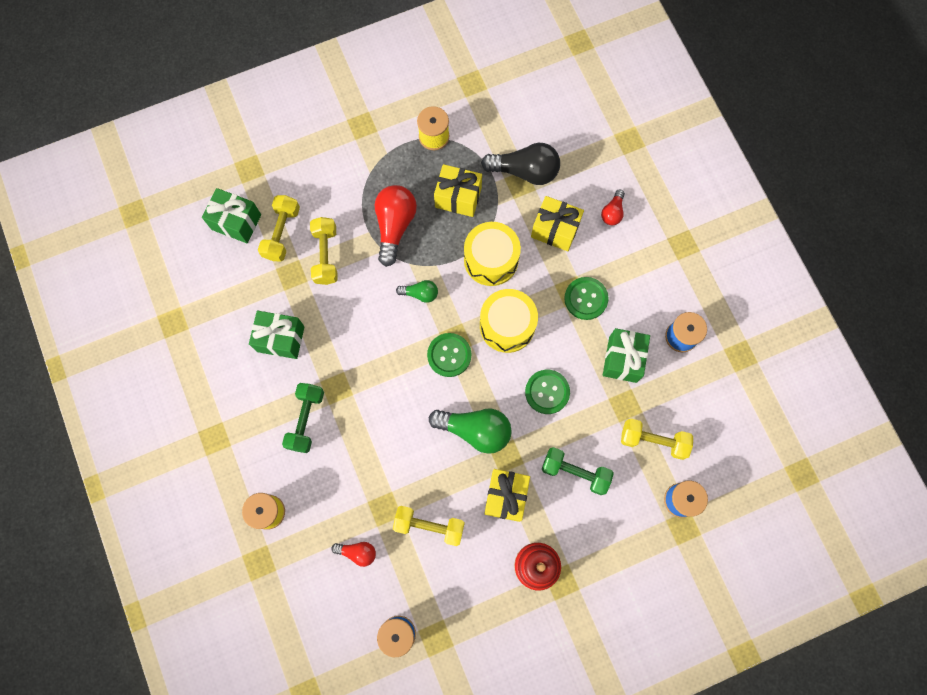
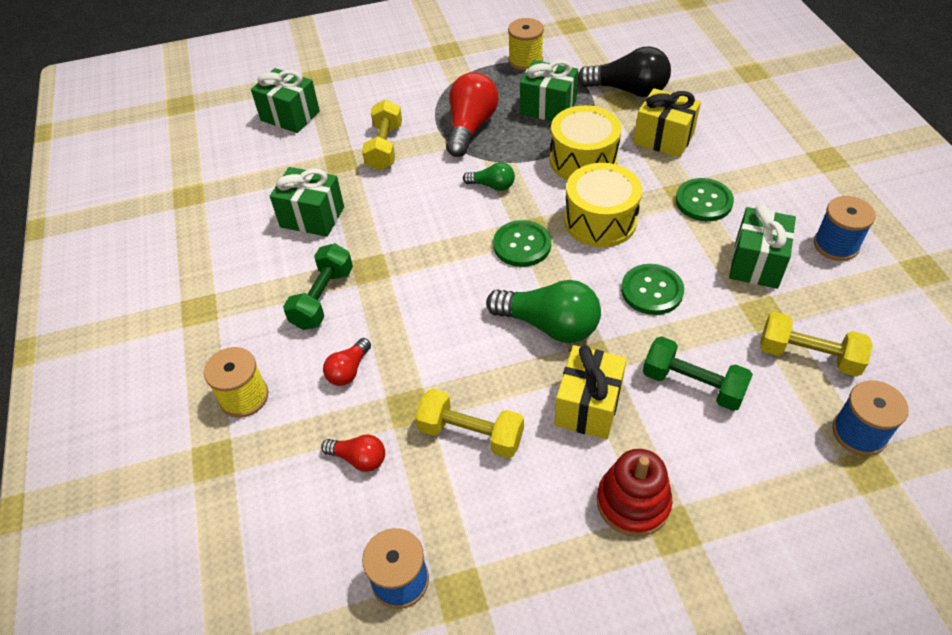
camera: 10 degrees right, 25 degrees down
(282, 233) = (338, 127): yellow dumbbell -> none
(458, 197) = (548, 107): yellow gift -> green gift
(612, 212) = (734, 127): red light bulb -> red light bulb (348, 370)

